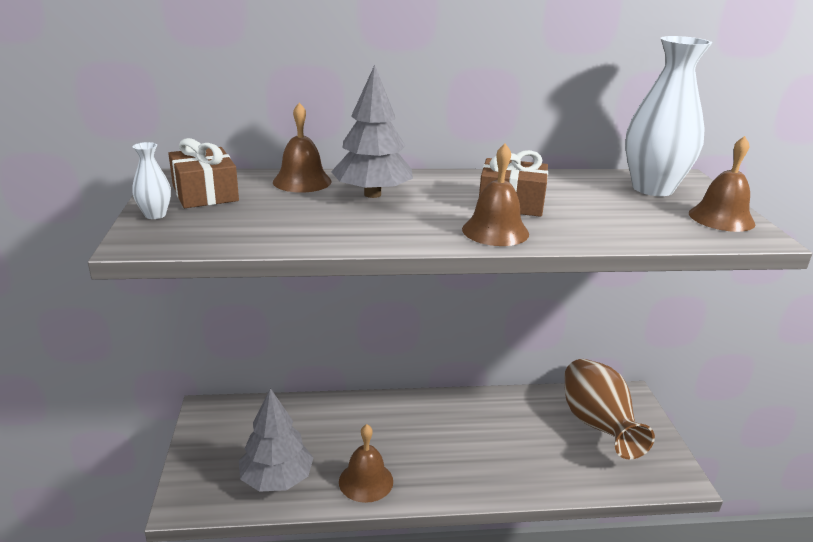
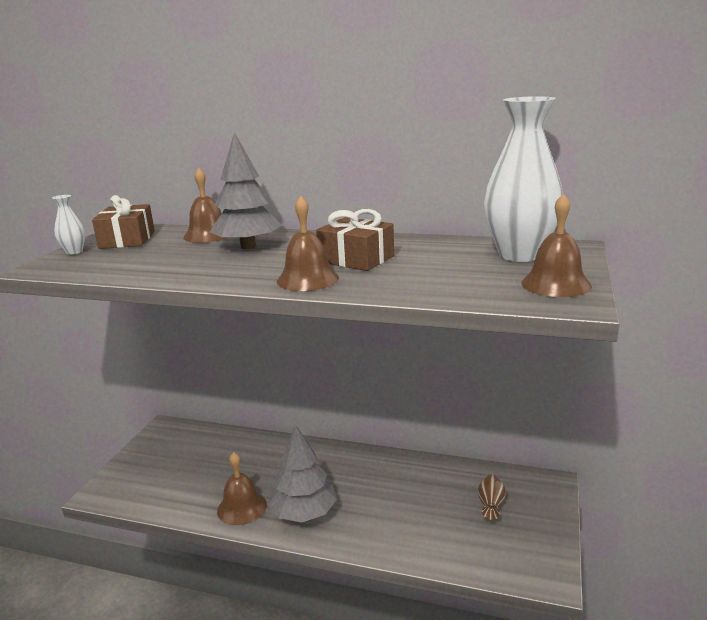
camera: 25 degrees right, 5 degrees down
(277, 479) = (176, 490): grey tree -> grey tree (304, 513)
(597, 426) = (491, 505): brown vase -> brown vase, size x0.43

